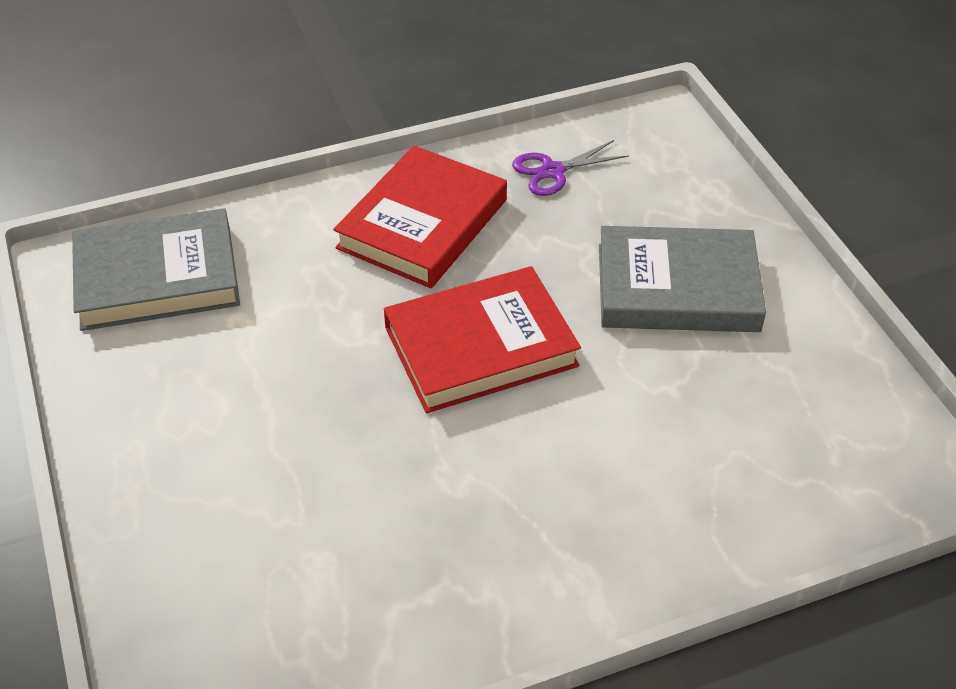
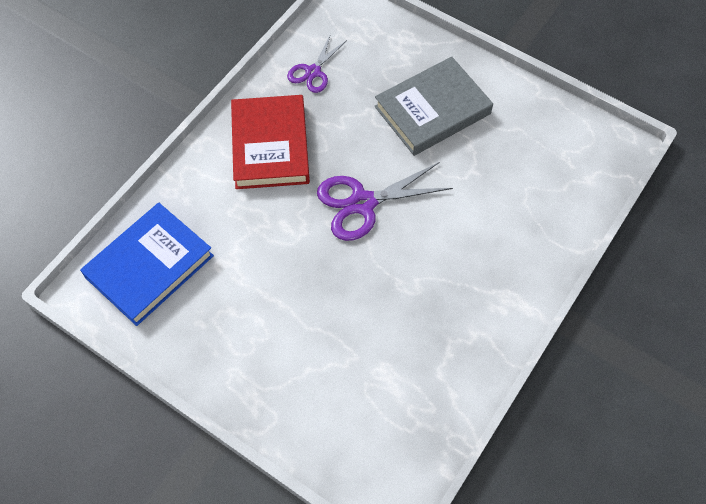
camera: 35 degrees left, 15 degrees up
(157, 277) = (149, 266): grey book -> blue book
(480, 346) = (363, 203): red book -> purple scissors

